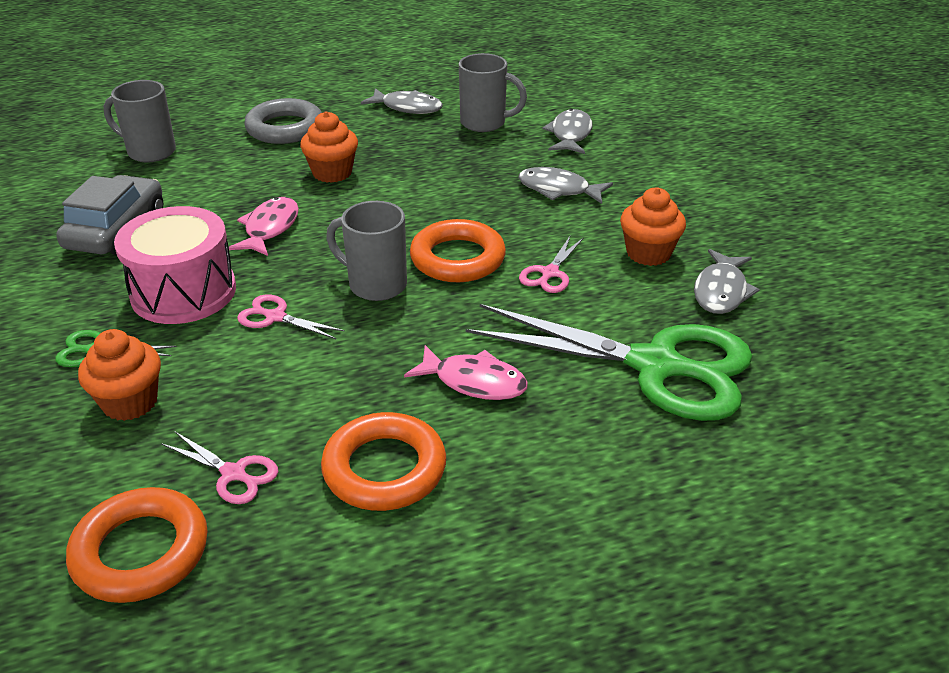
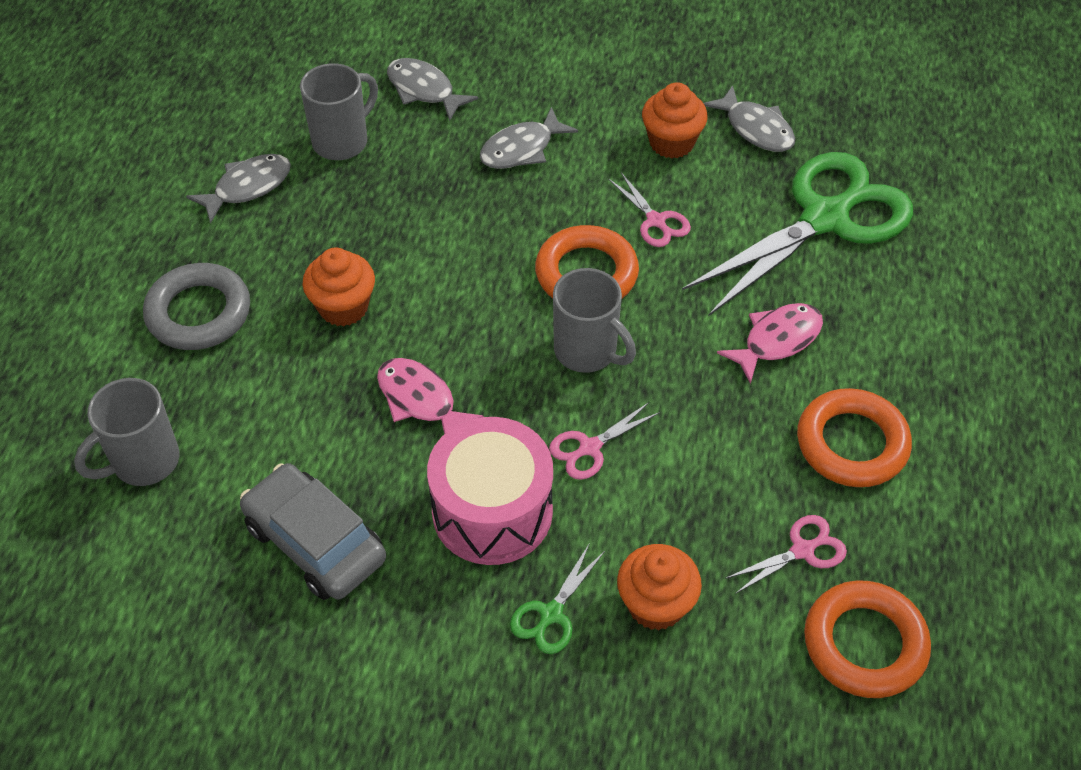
camera: 60 degrees left, 15 degrees up
(375, 285) = (587, 352): grey mug -> grey mug turned 105 degrees counterclockwise

